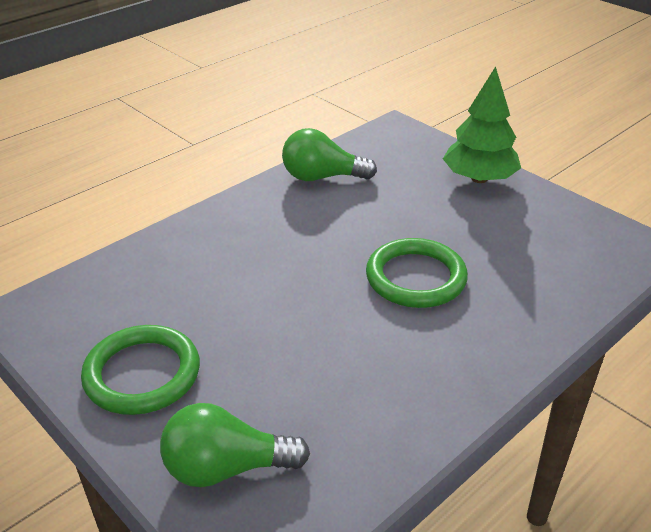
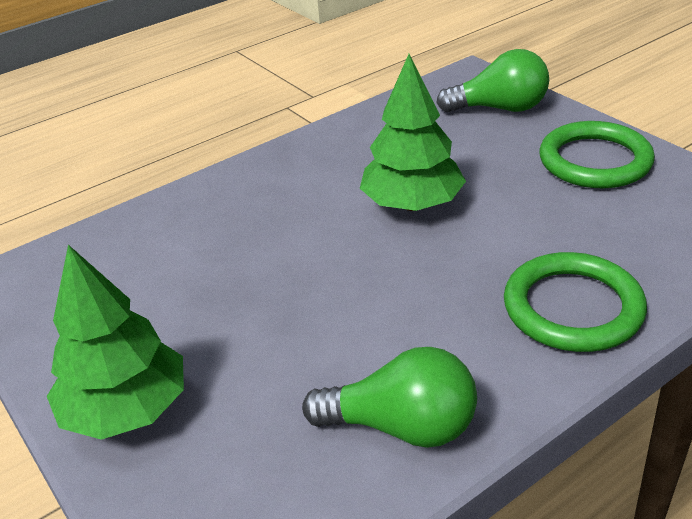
camera: 170 degrees left, 0 degrees up
(329, 318) = (412, 204): none -> green tree
(415, 278) = (303, 244): green ring -> green ring (573, 308)

